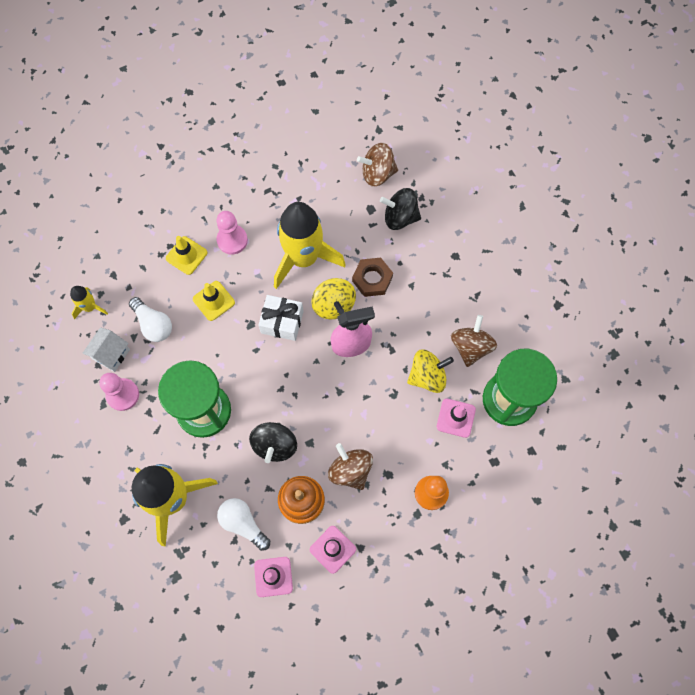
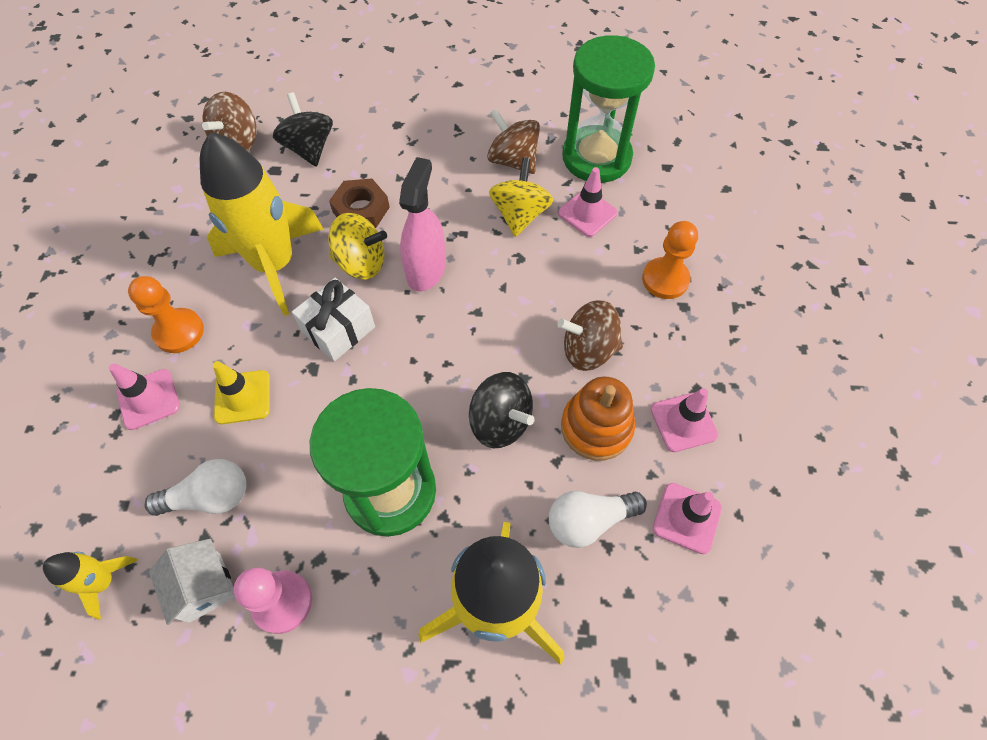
camera: 60 degrees left, 10 degrees down
(186, 255) = (148, 399): yellow traffic cone -> pink traffic cone
(232, 240) = (179, 332): pink pawn -> orange pawn
(400, 217) = (309, 149): black spinning top -> black spinning top turned 120 degrees clockwise

